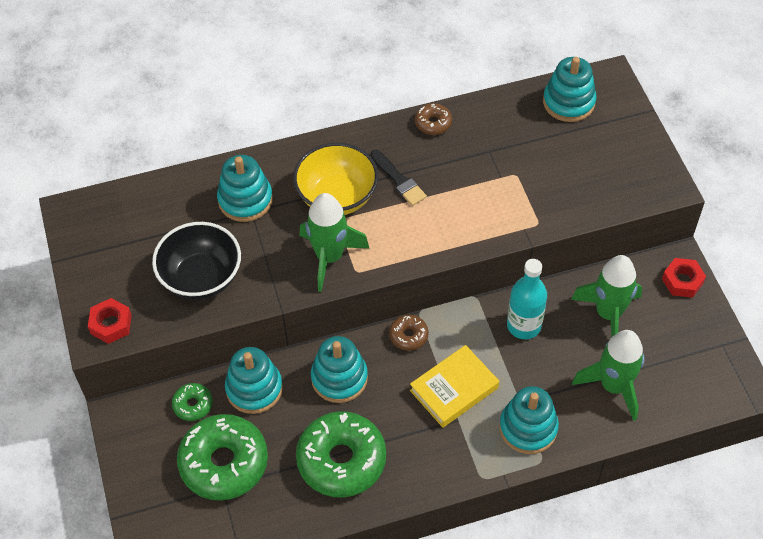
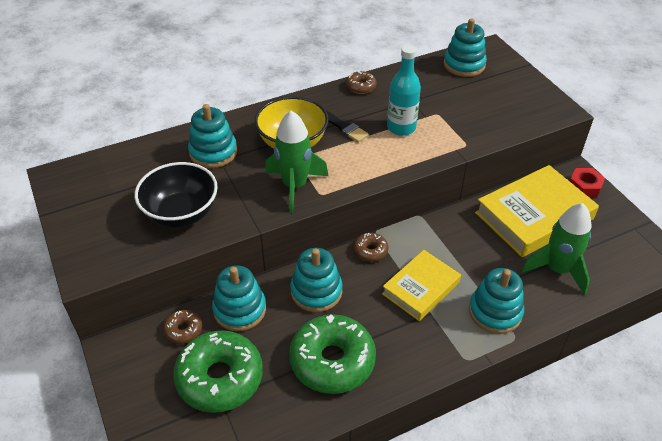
camera: 10 degrees left, 10 degrees down
(111, 324) = (99, 259): red nut -> none
(193, 405) = (183, 330): green donut -> brown donut
(524, 325) = (467, 232): turquoise bottle -> turquoise bottle (401, 127)
(608, 314) = (534, 216): green rocket -> yellow book

